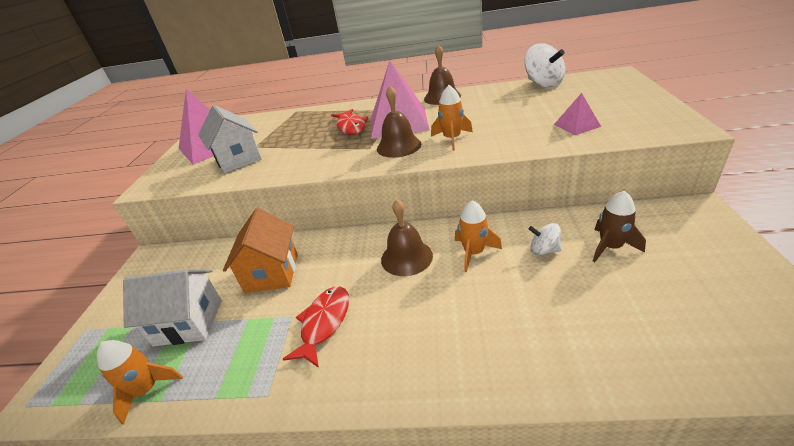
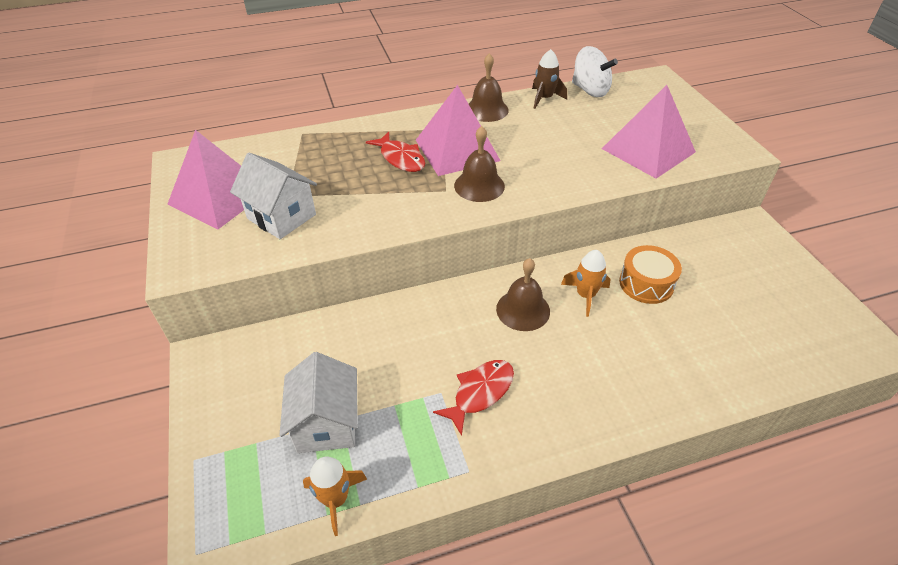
camera: 25 degrees left, 10 degrees up
(189, 322) = (326, 423): white house -> white house turned 75 degrees counterclockwise
(272, 272) = (385, 350): orange house -> none
(324, 323) = (480, 393): red fish -> red fish turned 45 degrees clockwise
(452, 139) = (533, 173): orange rocket -> none
(544, 250) = (646, 283): white spinning top -> orange drum
(577, 125) = (648, 150): pink pyramid -> pink pyramid, size x2.11
(610, 247) = (699, 272): brown rocket -> brown rocket (544, 98)

